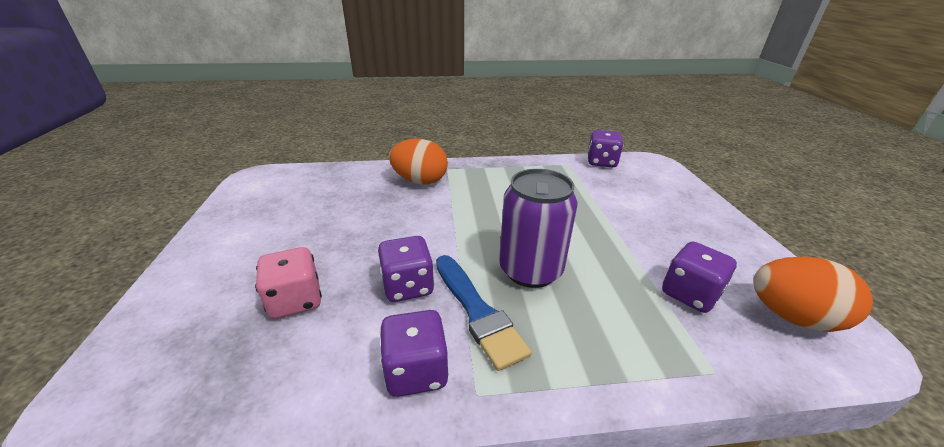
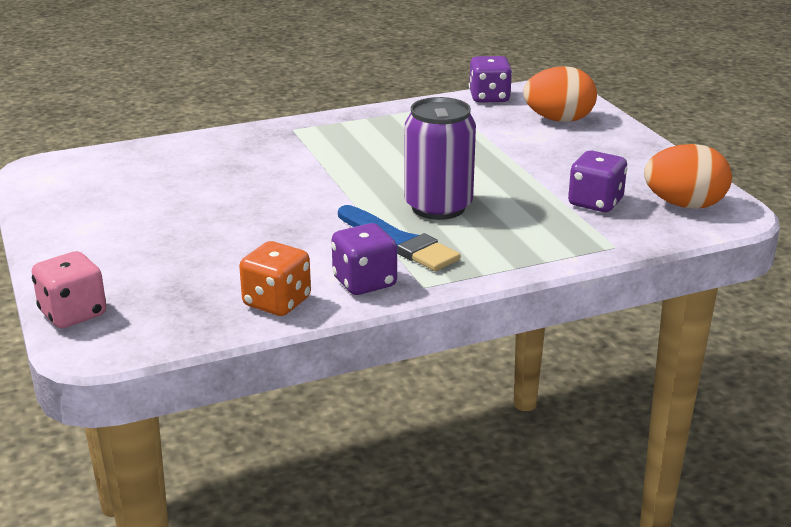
camera: 15 degrees left, 5 degrees down
(296, 300) = (212, 260): pink dice -> pink dice (73, 314)
(310, 384) = (277, 302): none -> orange dice
(408, 286) = (319, 235): purple dice -> none
(420, 181) = (266, 146): orange egg -> orange egg (558, 120)

